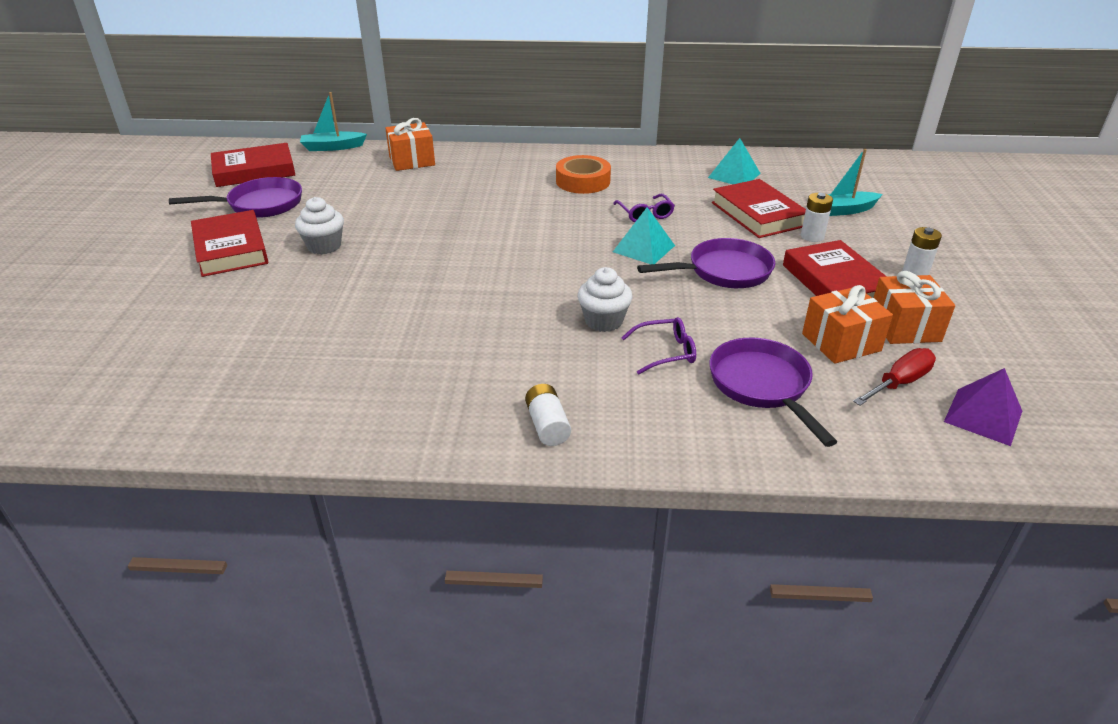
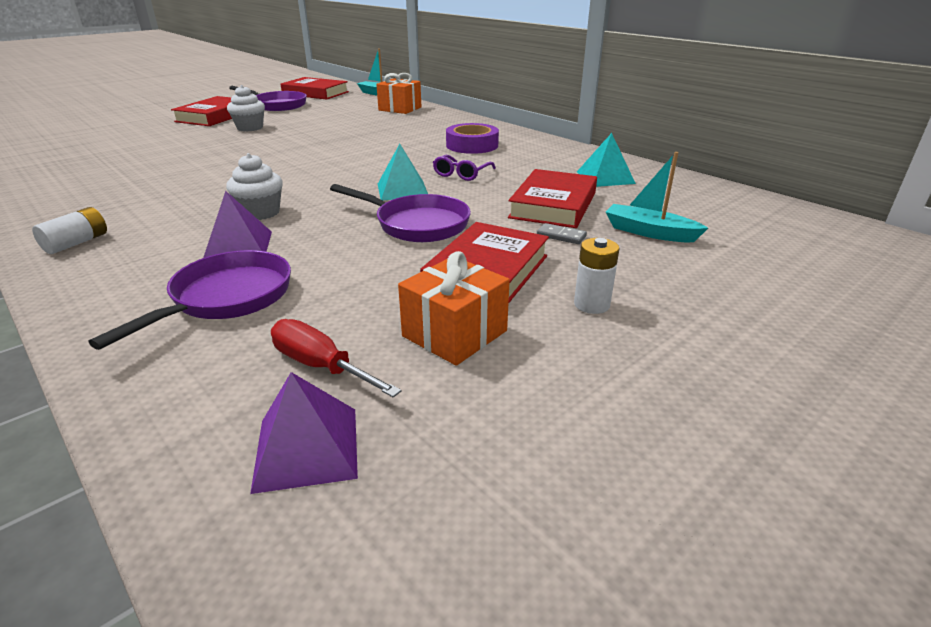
camera: 45 degrees right, 5 degrees down
(583, 181) = (472, 145): orange tape -> purple tape
(665, 352) = (238, 245): purple glasses -> purple pyramid
(812, 236) = (561, 236): white battery -> grey domino
(841, 342) = (365, 309): orange gift -> none
(899, 383) = (321, 366): red screwdriver -> red screwdriver turned 150 degrees counterclockwise

